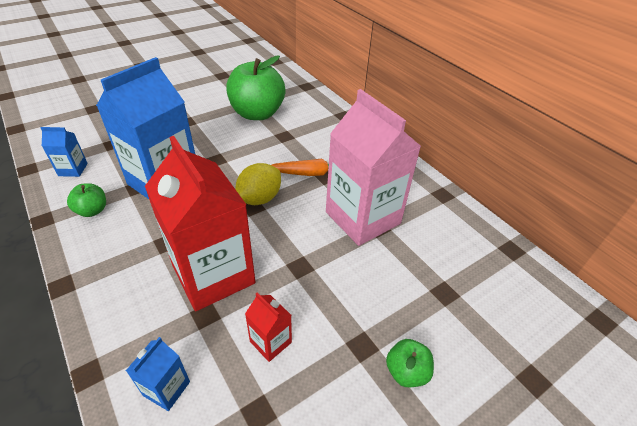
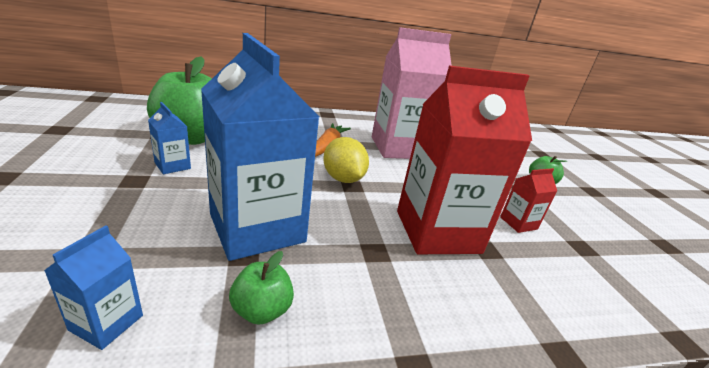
camera: 70 degrees left, 15 degrees down
(166, 388) = (571, 292): blue carton -> blue carton (172, 166)

